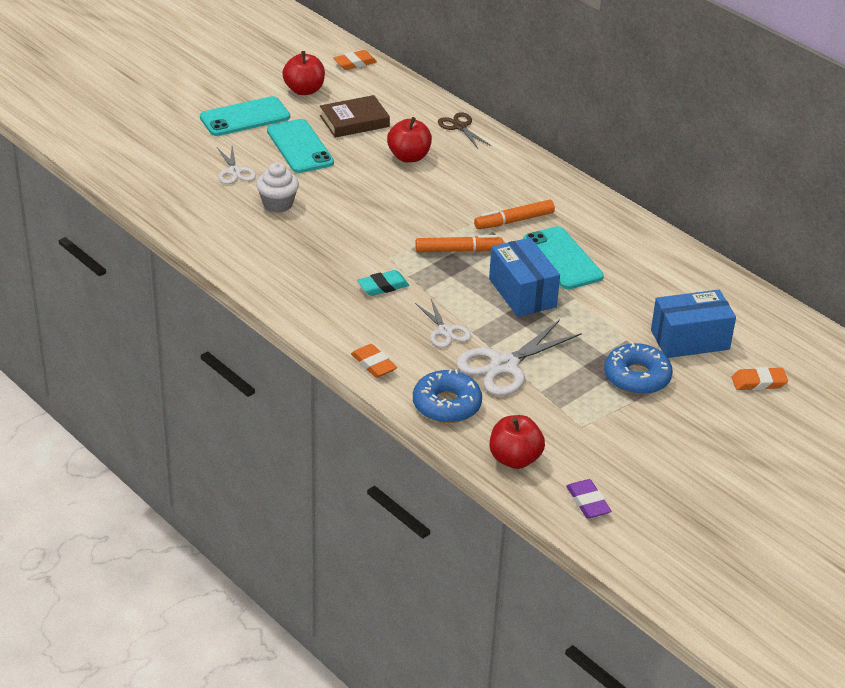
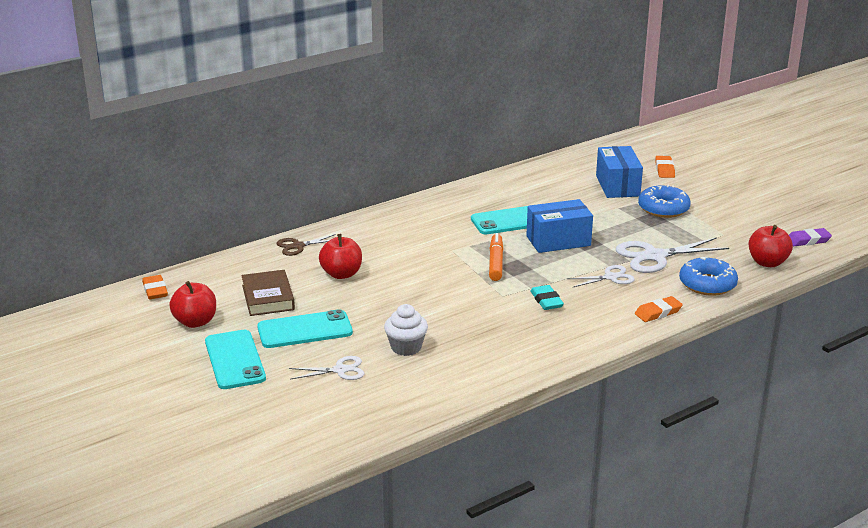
camera: 80 degrees left, 10 degrees down
(504, 366) = (655, 256): white scissors -> white scissors turned 105 degrees clockwise
(514, 221) = (455, 235): orange marker -> none

